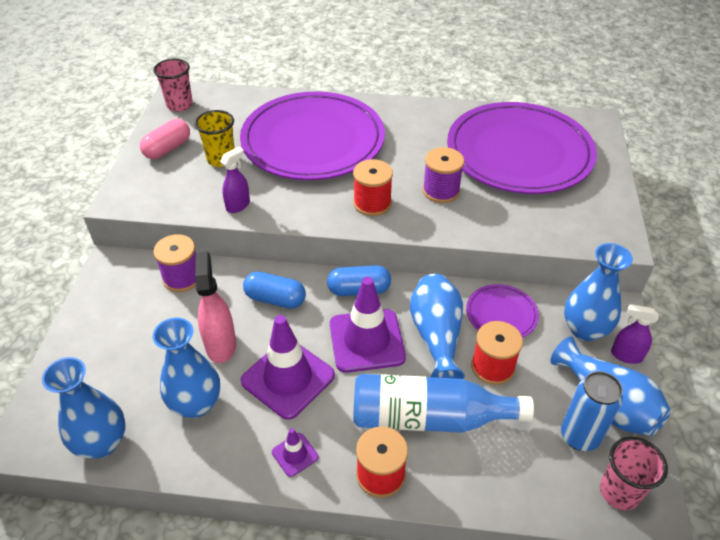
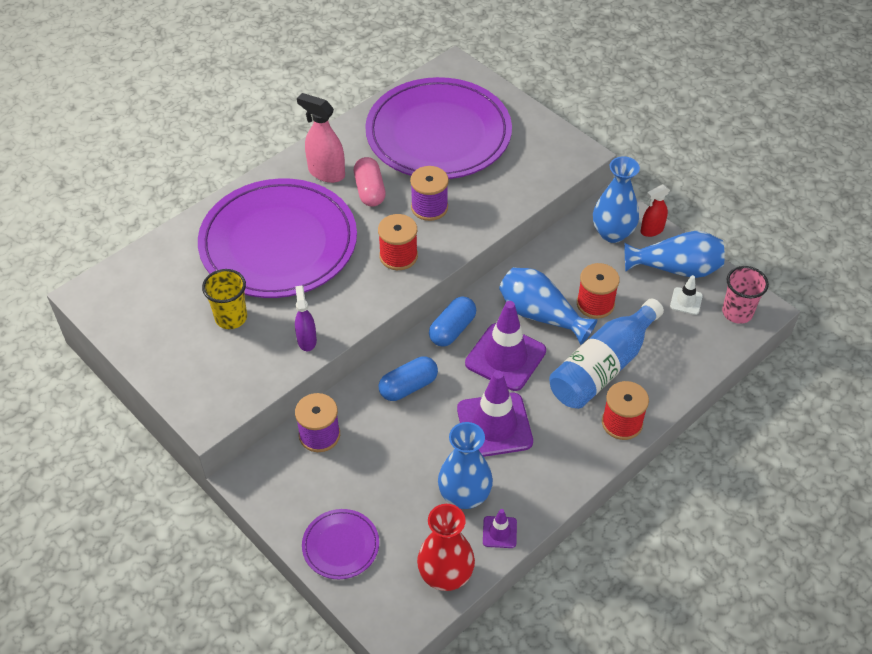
camera: 50 degrees left, 5 degrees up
(102, 443) = (445, 575): blue vase -> red vase
(167, 149) = (170, 347): pink capsule -> pink capsule (369, 190)
(179, 105) = (110, 303): pink cup -> none
(221, 345) = (421, 448): pink spray bottle -> pink spray bottle (326, 172)
(295, 454) = (564, 461): purple traffic cone -> purple traffic cone (499, 532)
(501, 314) = (557, 266): purple plate -> purple plate (340, 545)
(579, 436) = (686, 301): blue can -> white traffic cone
(626, 355) = (651, 230): purple spray bottle -> red spray bottle

